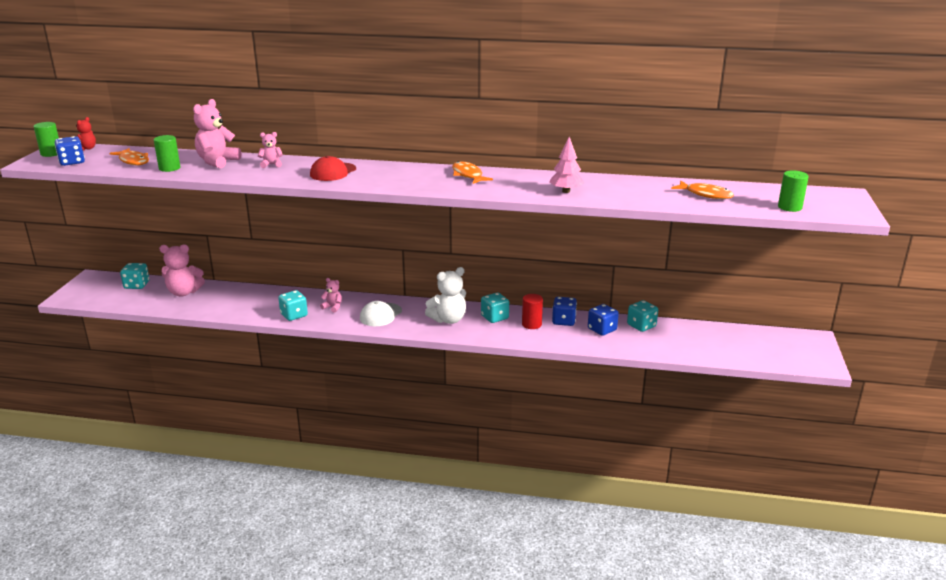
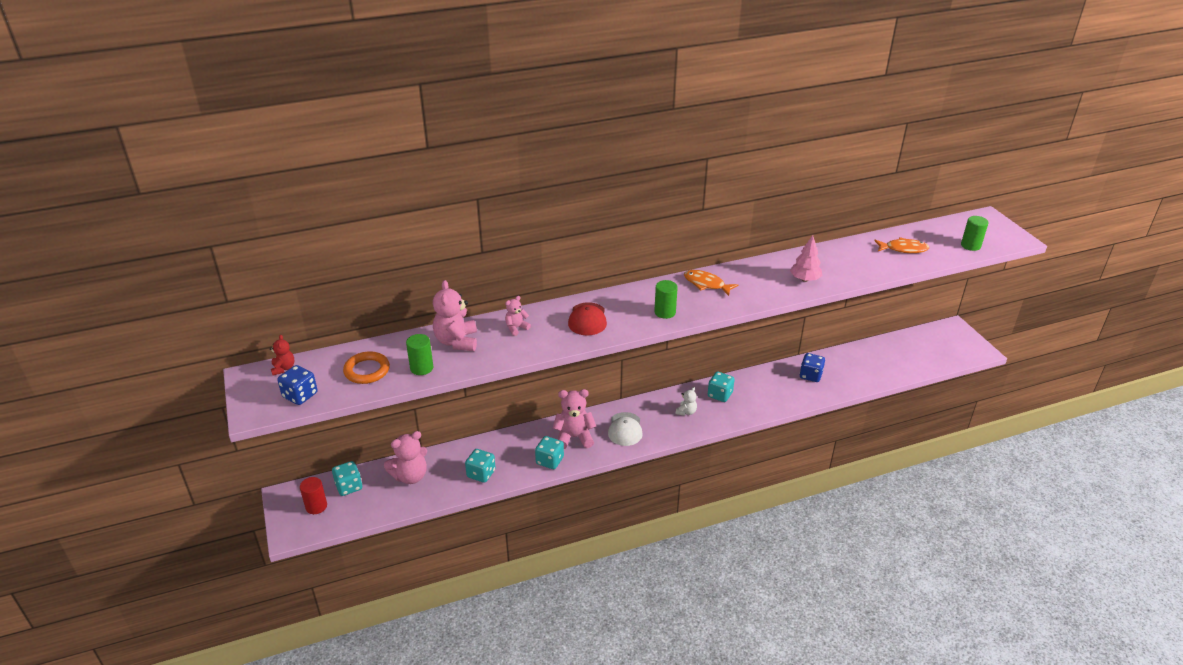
camera: 30 degrees left, 10 degrees up
(51, 153) = (253, 390): green cylinder -> green cylinder (665, 312)
(133, 161) = (367, 370): orange fish -> orange ring
(333, 307) = (574, 437): pink teddy bear -> pink teddy bear, size x1.86
(448, 319) = (686, 412): white teddy bear -> white teddy bear, size x0.54
(531, 324) = (755, 391): red cylinder -> red cylinder (316, 506)
(563, 321) = (775, 377): blue dice -> none
(641, 326) = (834, 360): turquoise dice -> turquoise dice (481, 474)

